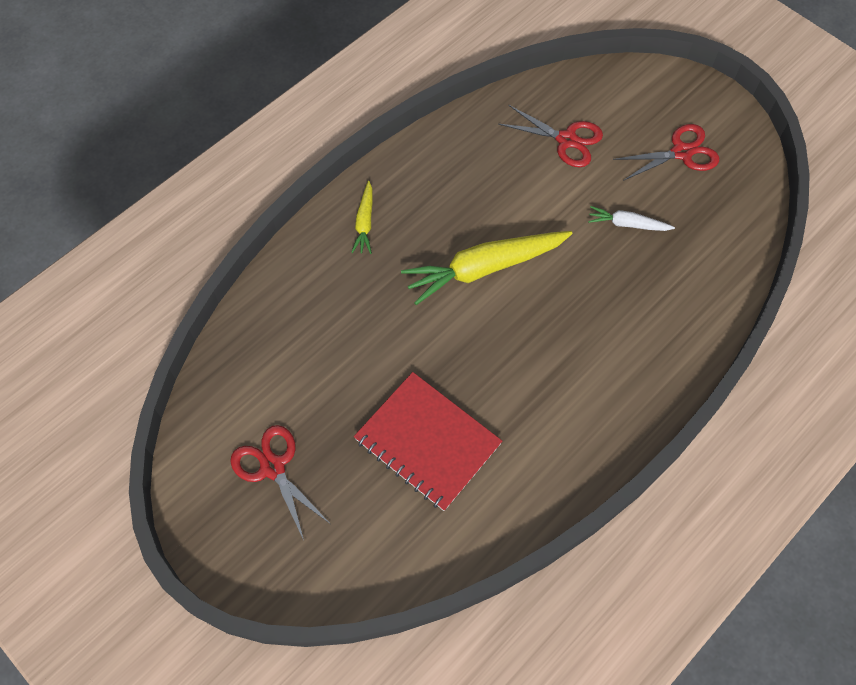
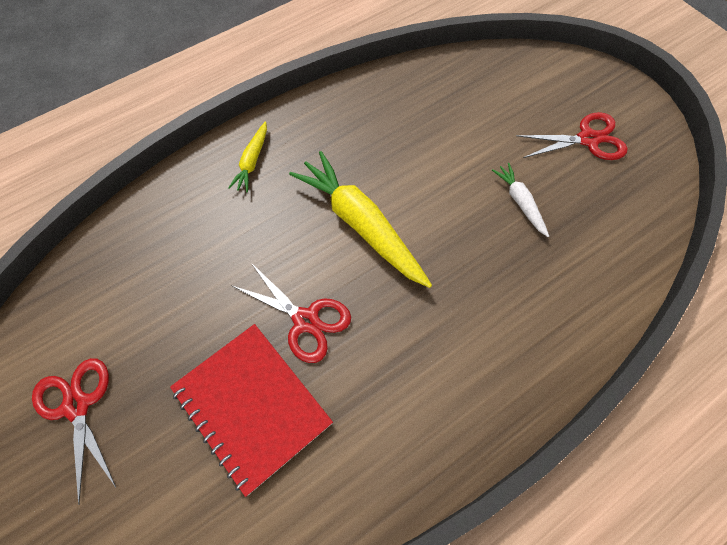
camera: 10 degrees right, 0 degrees up
(485, 268) = (361, 225): yellow carrot -> yellow carrot turned 60 degrees clockwise
(566, 140) = (472, 111): red scissors -> red scissors (305, 320)
(627, 224) = (520, 202): white carrot -> white carrot turned 45 degrees clockwise

